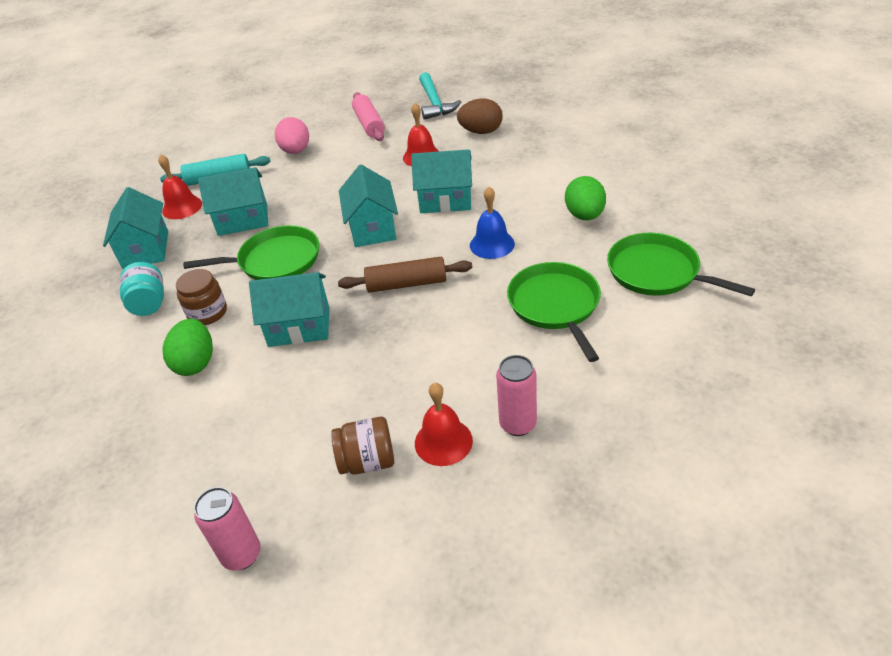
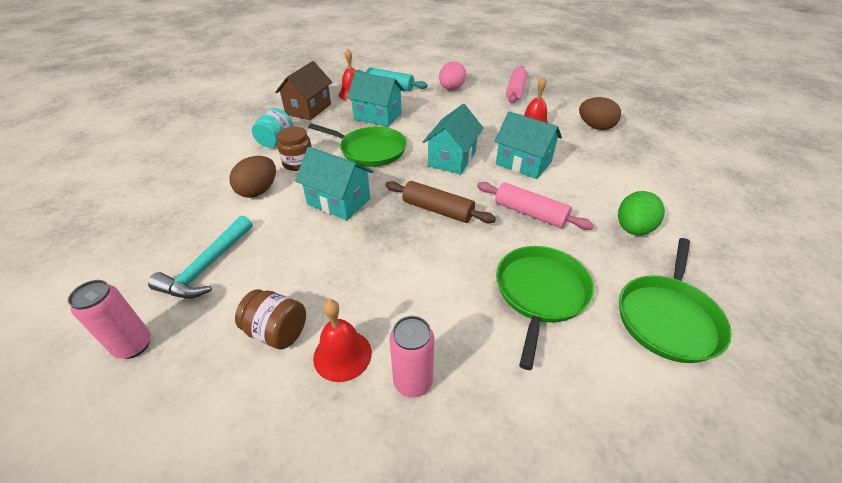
camera: 30 degrees right, 0 degrees up
(146, 249) = (308, 109): turquoise house -> brown house
(196, 363) = (258, 191): green egg -> brown egg
(435, 103) = (576, 95): turquoise hammer -> turquoise hammer (207, 267)
(492, 244) = (530, 213): blue bell -> pink rolling pin
(657, 272) = (668, 318): green pan -> green pan turned 135 degrees counterclockwise

